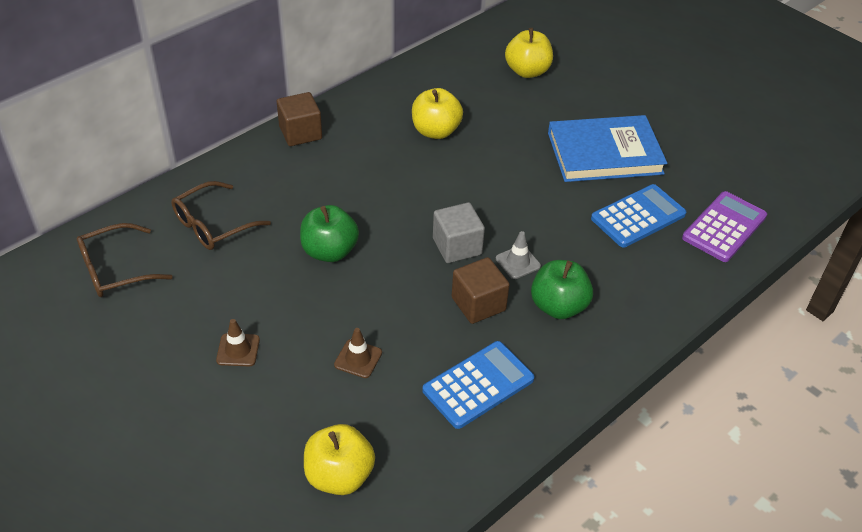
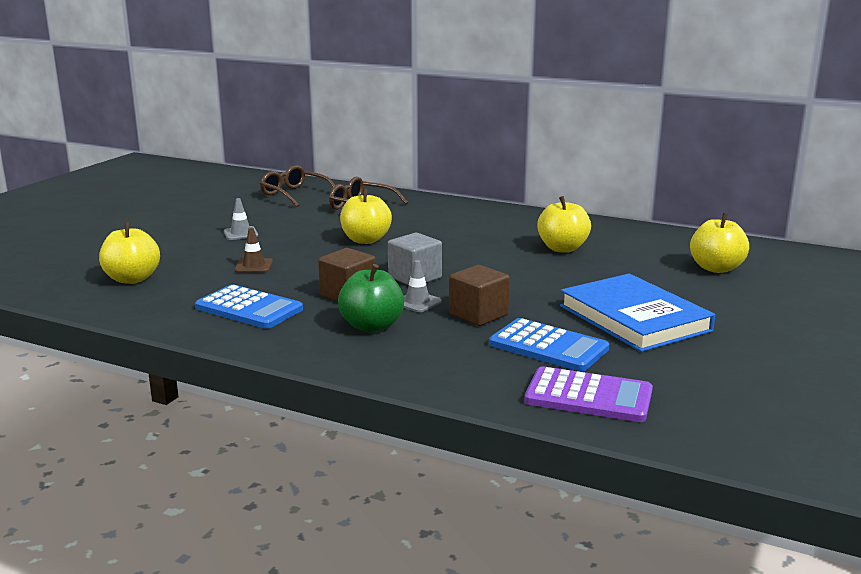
camera: 70 degrees right, 25 degrees down
(238, 350) = (240, 233): brown traffic cone -> grey traffic cone
(300, 133) = (495, 210): brown cube -> brown cube (478, 315)
(329, 251) = (365, 240): green apple -> yellow apple

